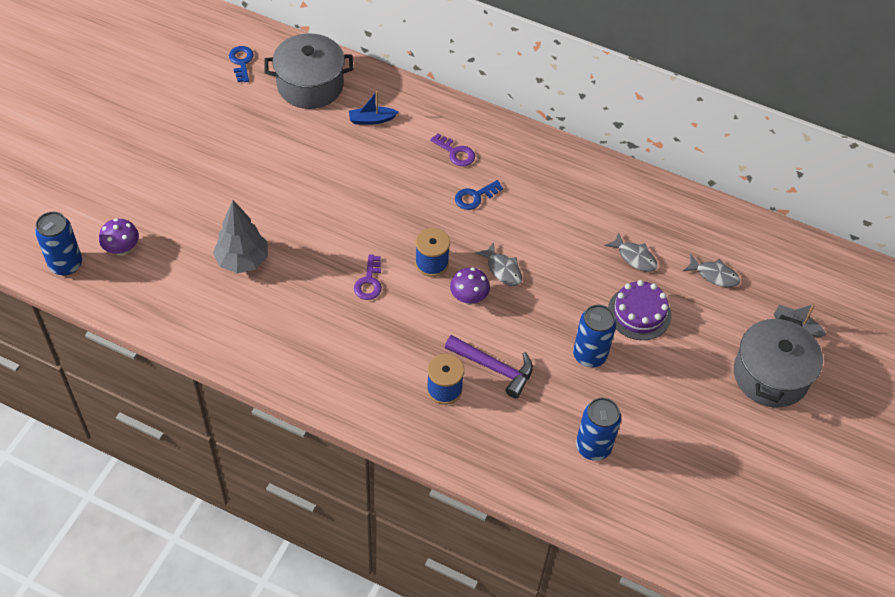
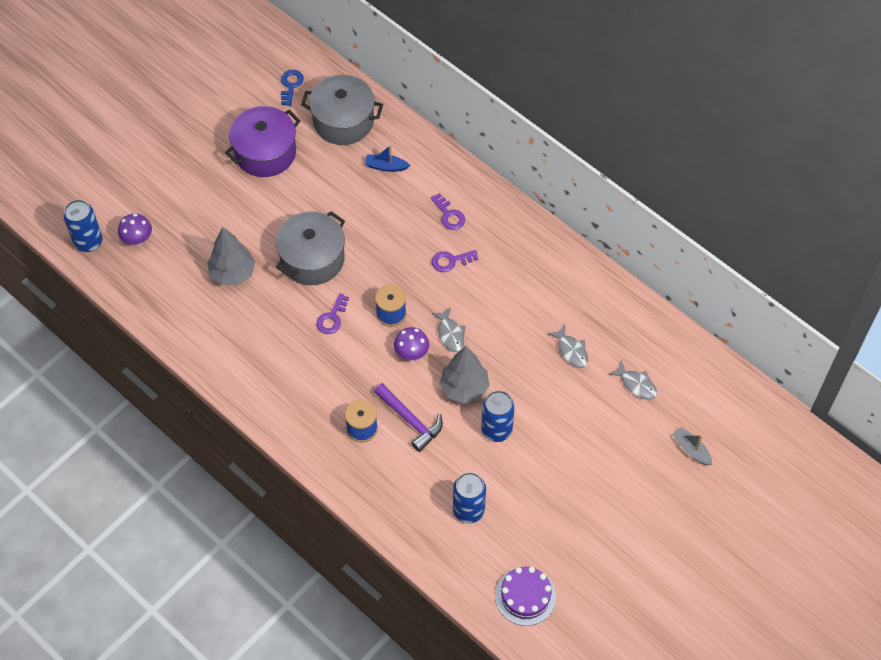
camera: 20 degrees right, 5 degrees up
(237, 132) = (265, 152): none -> purple pot
(475, 197) = (450, 261): blue key -> purple key
(538, 321) = (464, 388): none -> grey tree
(639, 313) = (555, 403): purple cake -> purple cake (525, 596)
(771, 375) = (649, 488): grey pot -> grey pot (312, 259)

